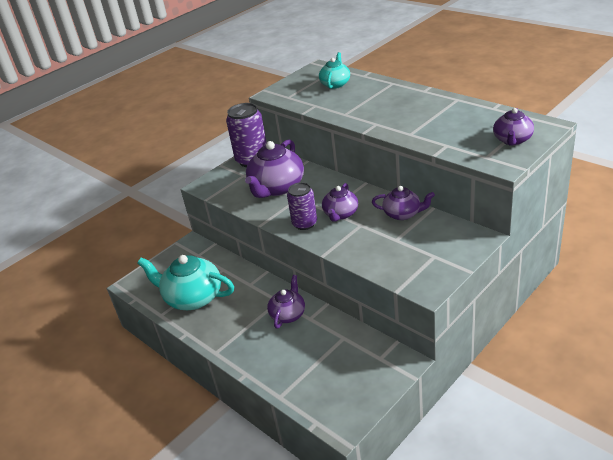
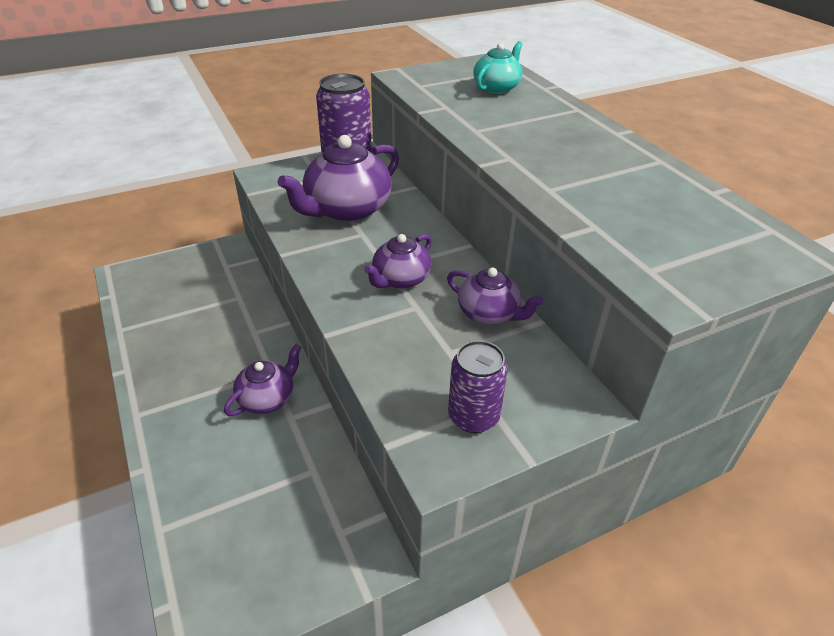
camera: 15 degrees right, 5 degrees up
(193, 298) = (173, 322): turquoise teapot -> none
(304, 223) = (341, 274): purple can -> purple can (473, 416)
(512, 140) = (715, 256): purple teapot -> none

